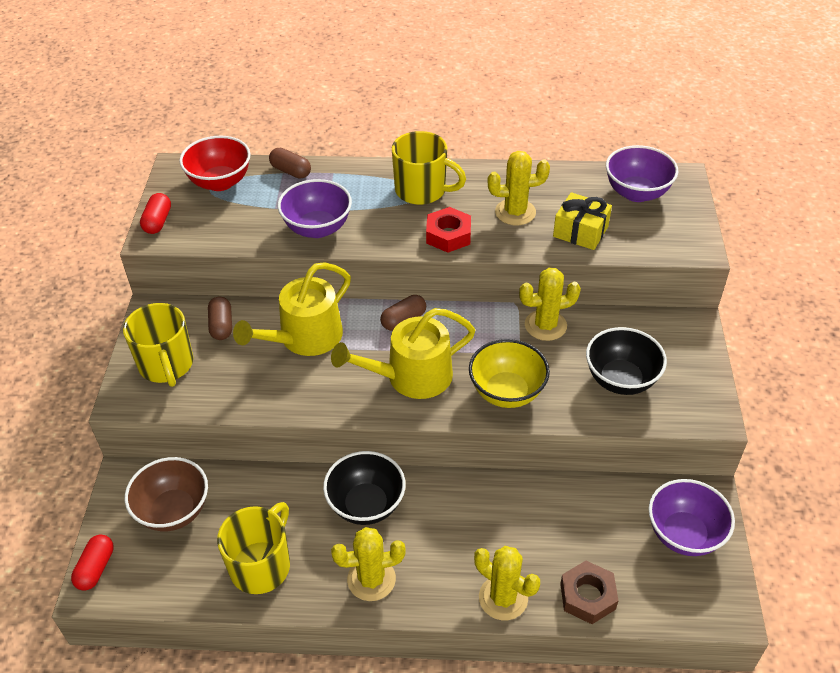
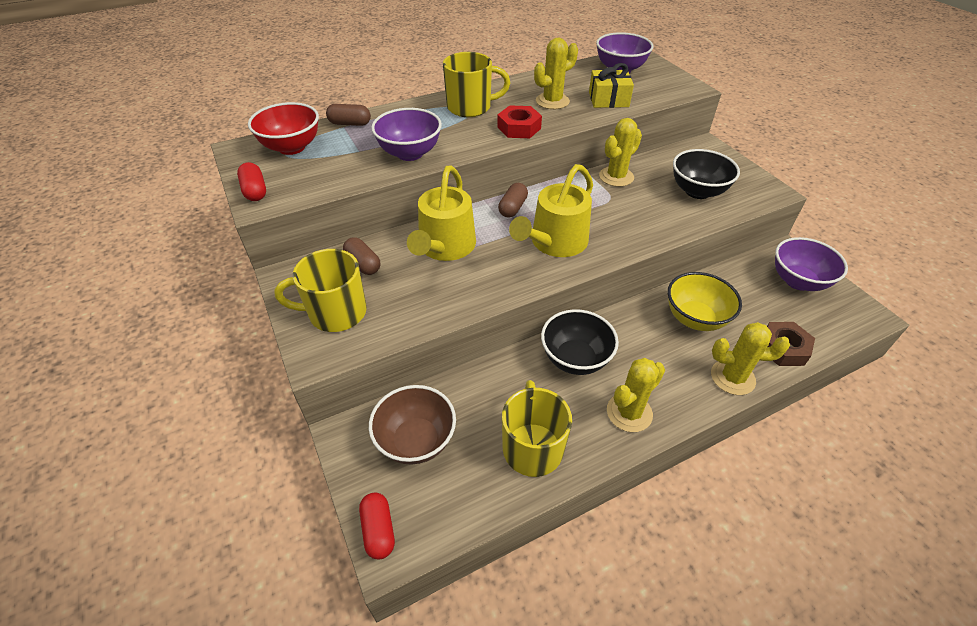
camera: 30 degrees left, 0 degrees up
(166, 365) = (336, 312): yellow mug -> yellow mug turned 135 degrees clockwise
(507, 392) = (633, 227): yellow bowl -> yellow bowl (695, 318)

